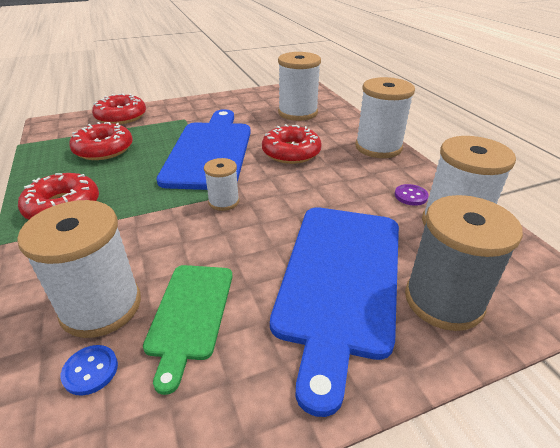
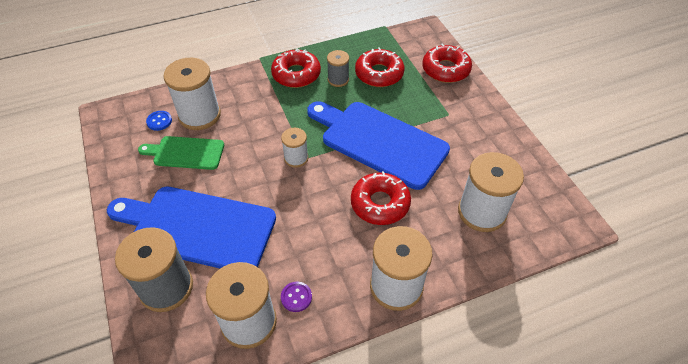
camera: 90 degrees right, 15 degrees up
(96, 174) = (338, 79): none -> grey spool
(210, 151) = (379, 141): blue cutting board -> blue cutting board turned 150 degrees counterclockwise

